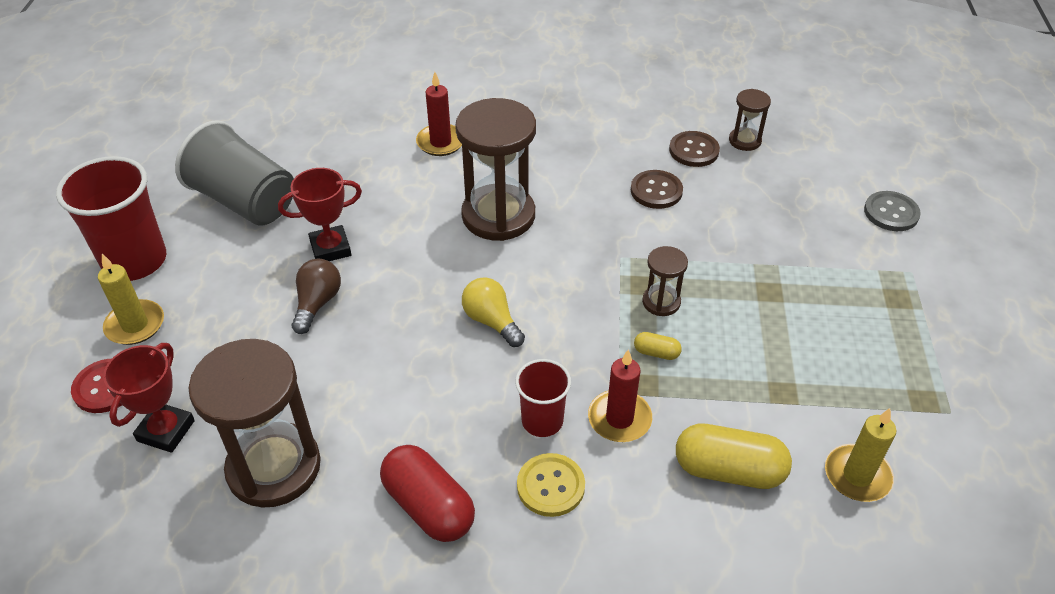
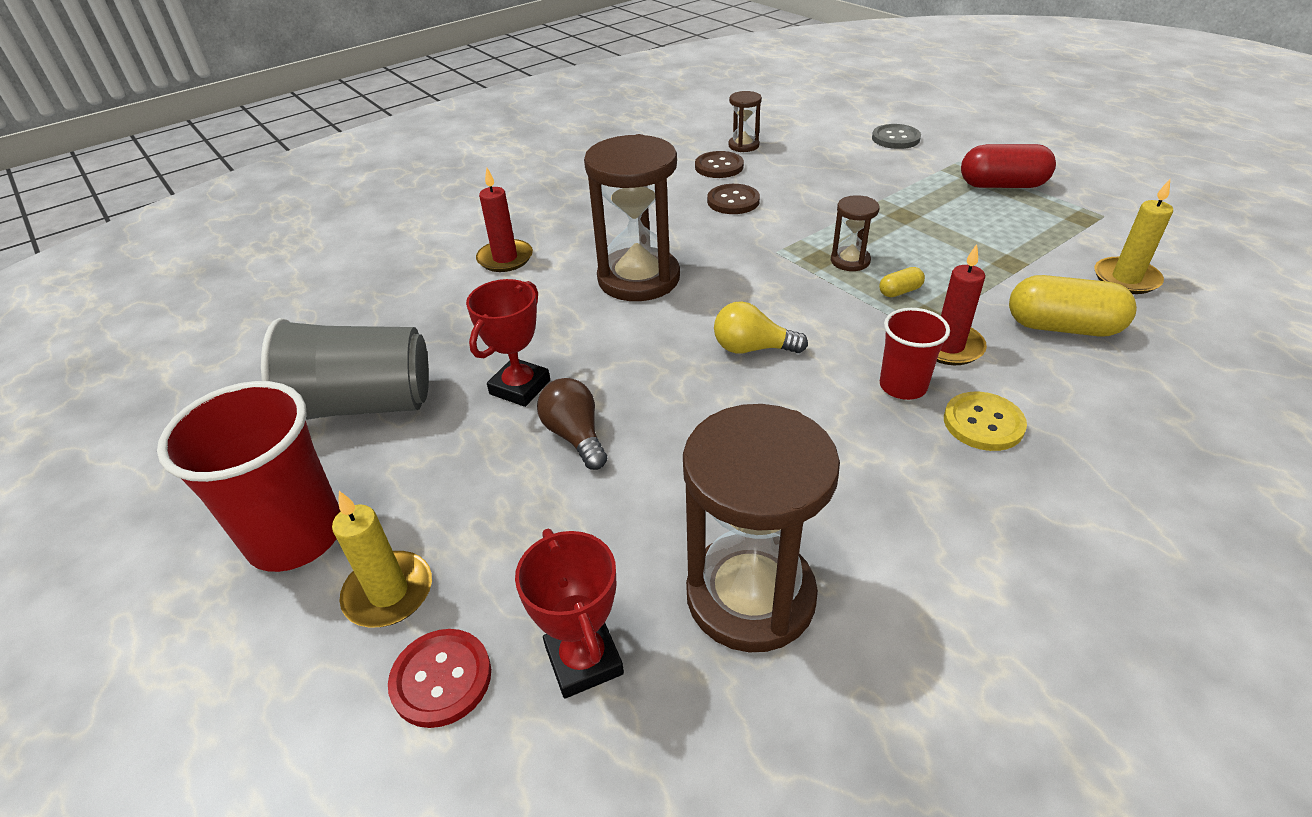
camera: 40 degrees left, 5 degrees down
(429, 506) = (928, 511): red capsule -> red capsule (1002, 185)
(728, 470) = (1062, 327): yellow capsule -> yellow capsule turned 45 degrees clockwise

